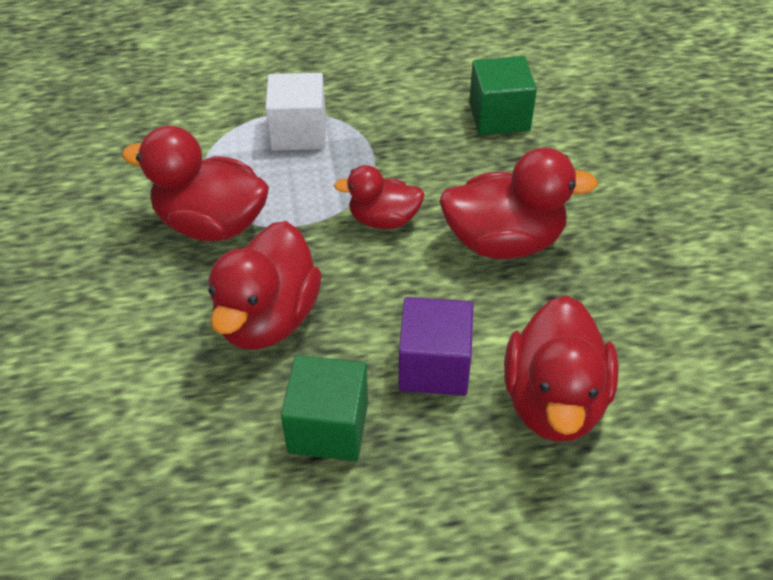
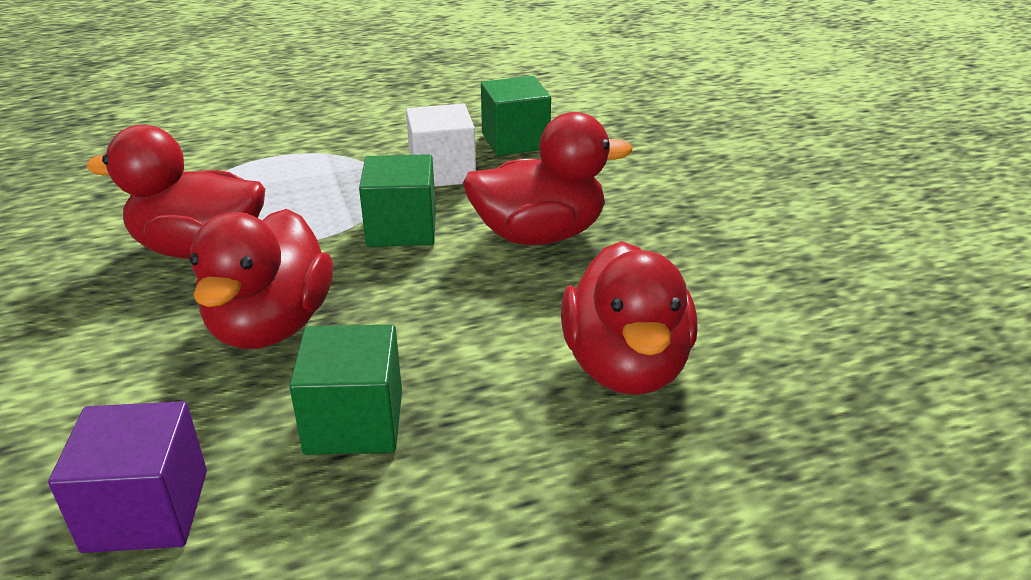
camera: 10 degrees left, 15 degrees down
(299, 132) = (299, 168): white cube -> white cube (442, 172)
(383, 219) = (402, 229): red duck -> green cube
(434, 366) = (478, 349): purple cube -> purple cube (146, 510)

